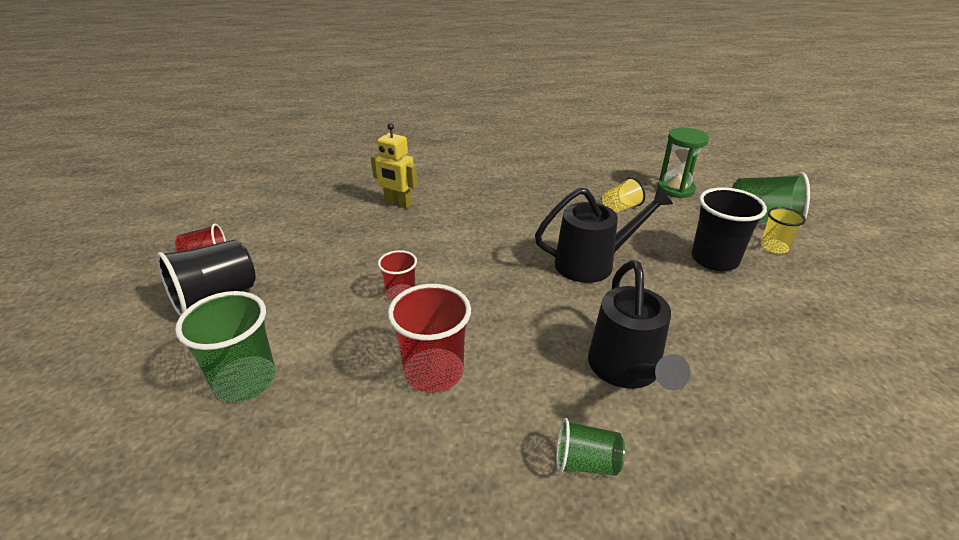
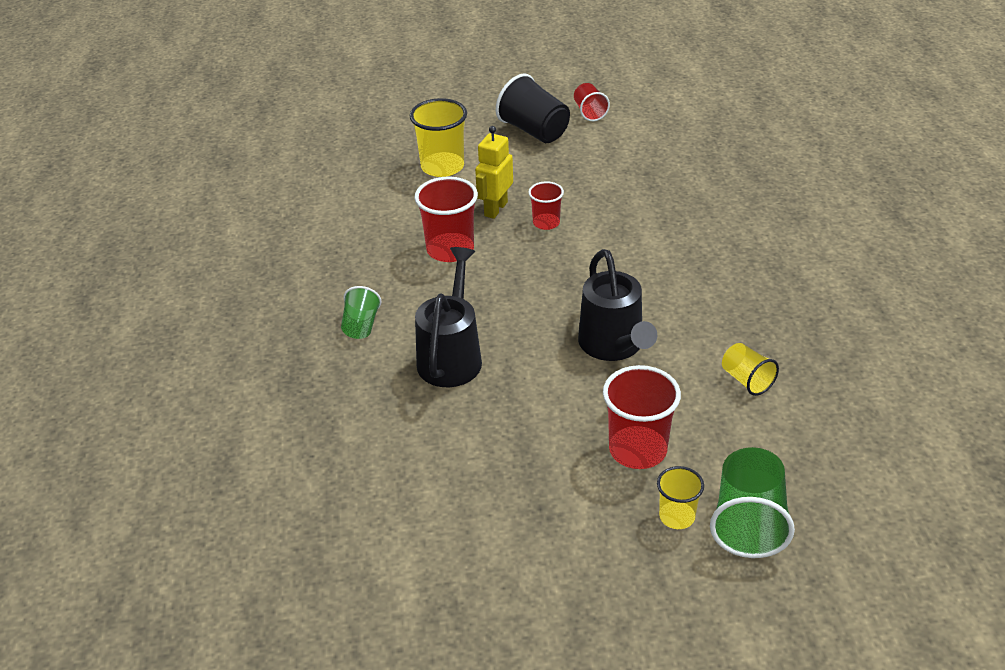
camera: 90 degrees right, 5 degrees up
(245, 381) = (442, 166): green cup -> yellow cup
(398, 203) = (709, 202): yellow robot -> yellow robot (495, 209)
(627, 371) = (451, 356): black watering can -> black watering can turned 105 degrees clockwise
(675, 189) = (821, 444): green hourglass -> none
(714, 259) = (637, 450): black cup -> red cup

